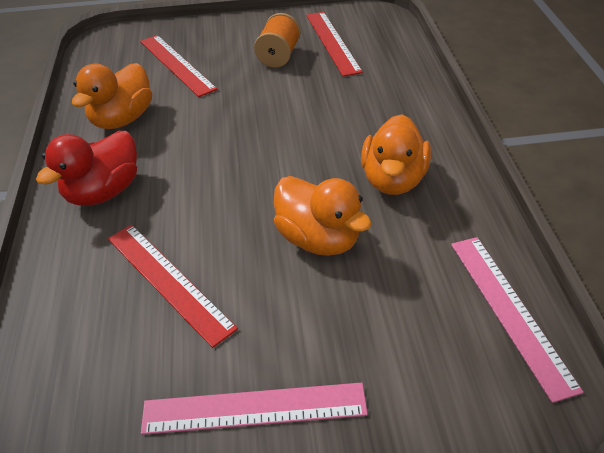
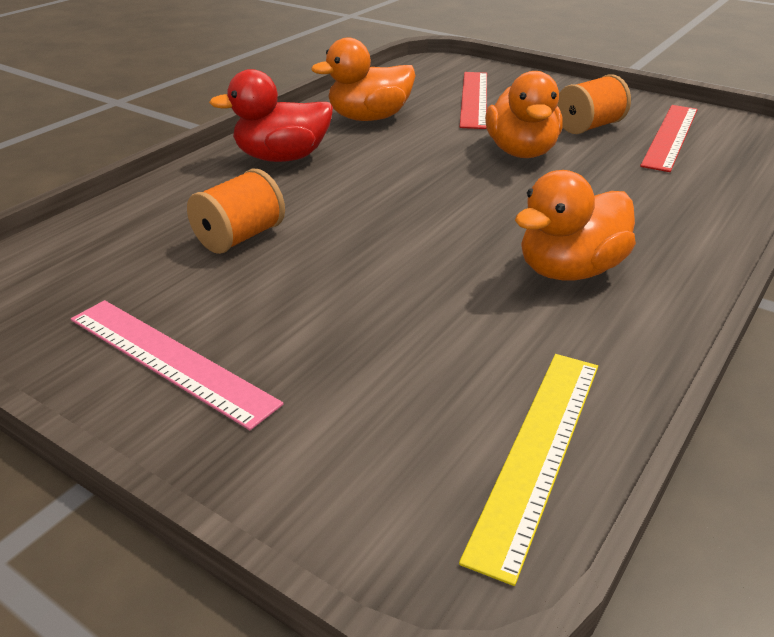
camera: 40 degrees right, 10 degrees down
(168, 281) = (240, 237): red ruler -> orange spool
(318, 239) = (414, 276): orange duck -> orange duck (521, 152)
(509, 311) = (537, 452): pink ruler -> yellow ruler

